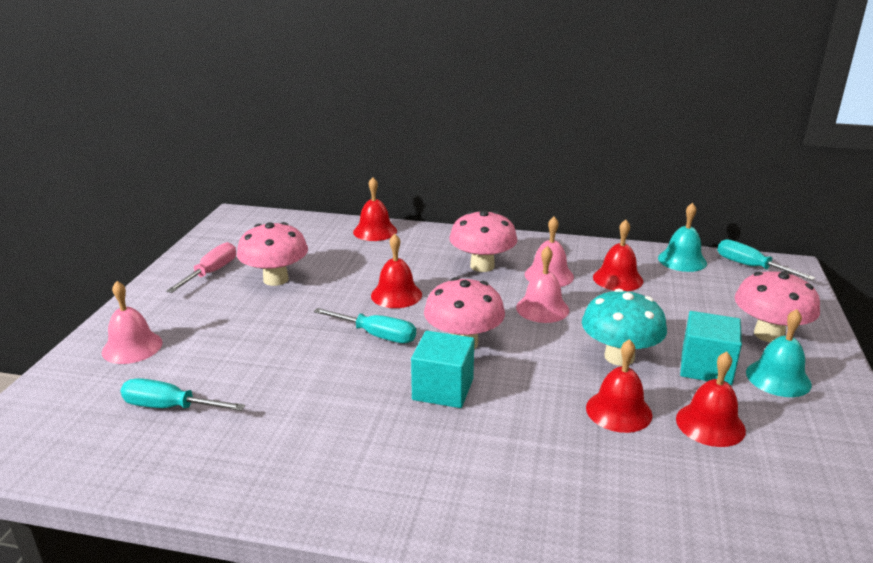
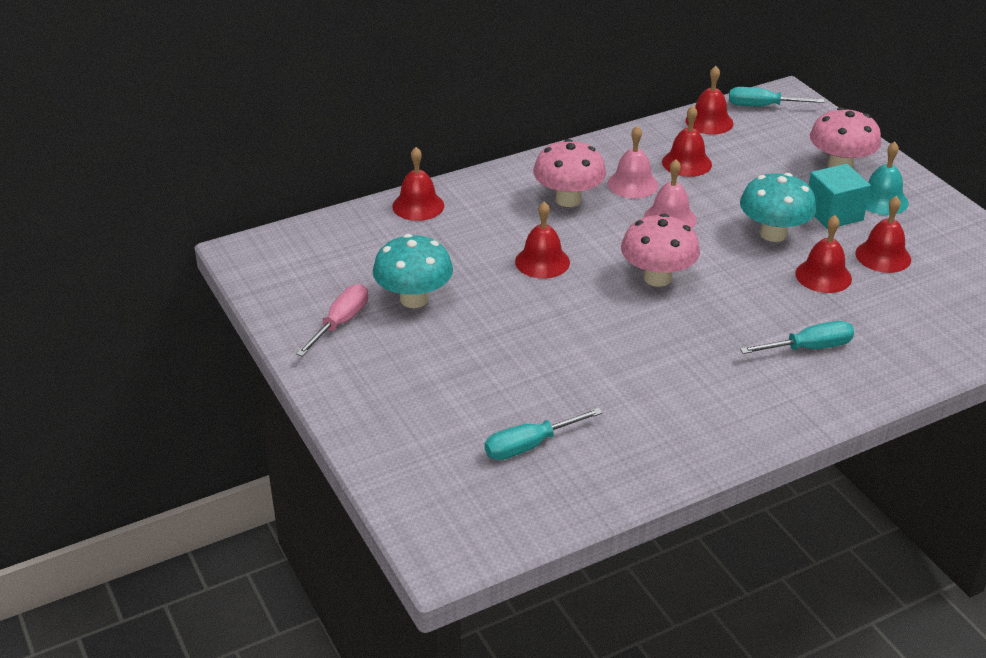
camera: 40 degrees left, 10 degrees up
(132, 347) = (405, 422): pink bell -> none
(211, 273) = (340, 323): pink screwdriver -> pink screwdriver turned 45 degrees clockwise
(276, 279) = (414, 299): pink mushroom -> turquoise mushroom
(376, 335) = (584, 305): turquoise screwdriver -> turquoise screwdriver (808, 348)
(443, 389) = (697, 321): turquoise cube -> none
(682, 260) = (709, 122): turquoise bell -> red bell

